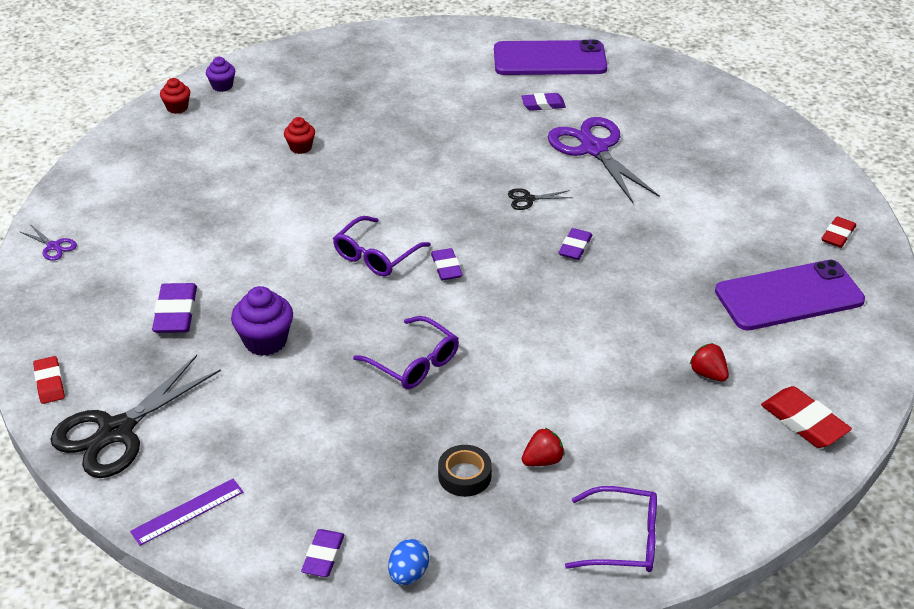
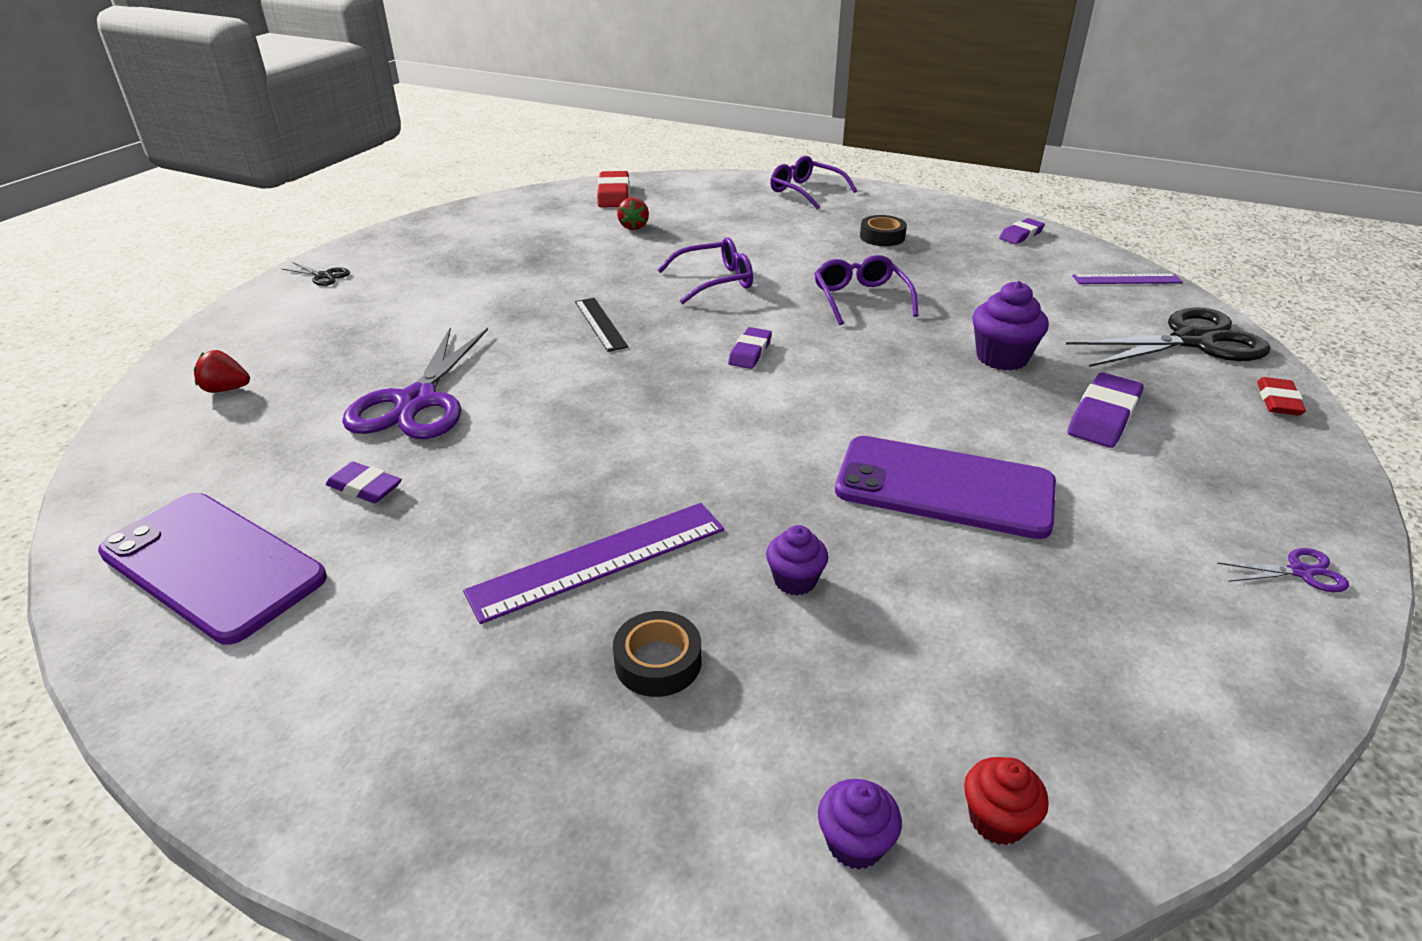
camera: 145 degrees left, 5 degrees down
(53, 246) = (1300, 572): purple scissors -> purple scissors turned 105 degrees clockwise
(300, 147) = (795, 580): red cupcake -> purple cupcake
(331, 101) = (658, 662): none -> black tape
(375, 256) = (817, 388): purple glasses -> purple glasses (716, 281)
(395, 121) = (599, 560): none -> purple ruler
(408, 574) = (963, 215): blue egg -> none
(528, 199) = (577, 380): black scissors -> black scissors (324, 276)
(542, 460) = (816, 228): red strawberry -> red strawberry (226, 389)
(575, 247) = (600, 324): purple eraser -> black ruler
(789, 296) = (494, 240): purple phone -> purple phone (944, 487)
(838, 235) = (374, 256): red eraser -> none

